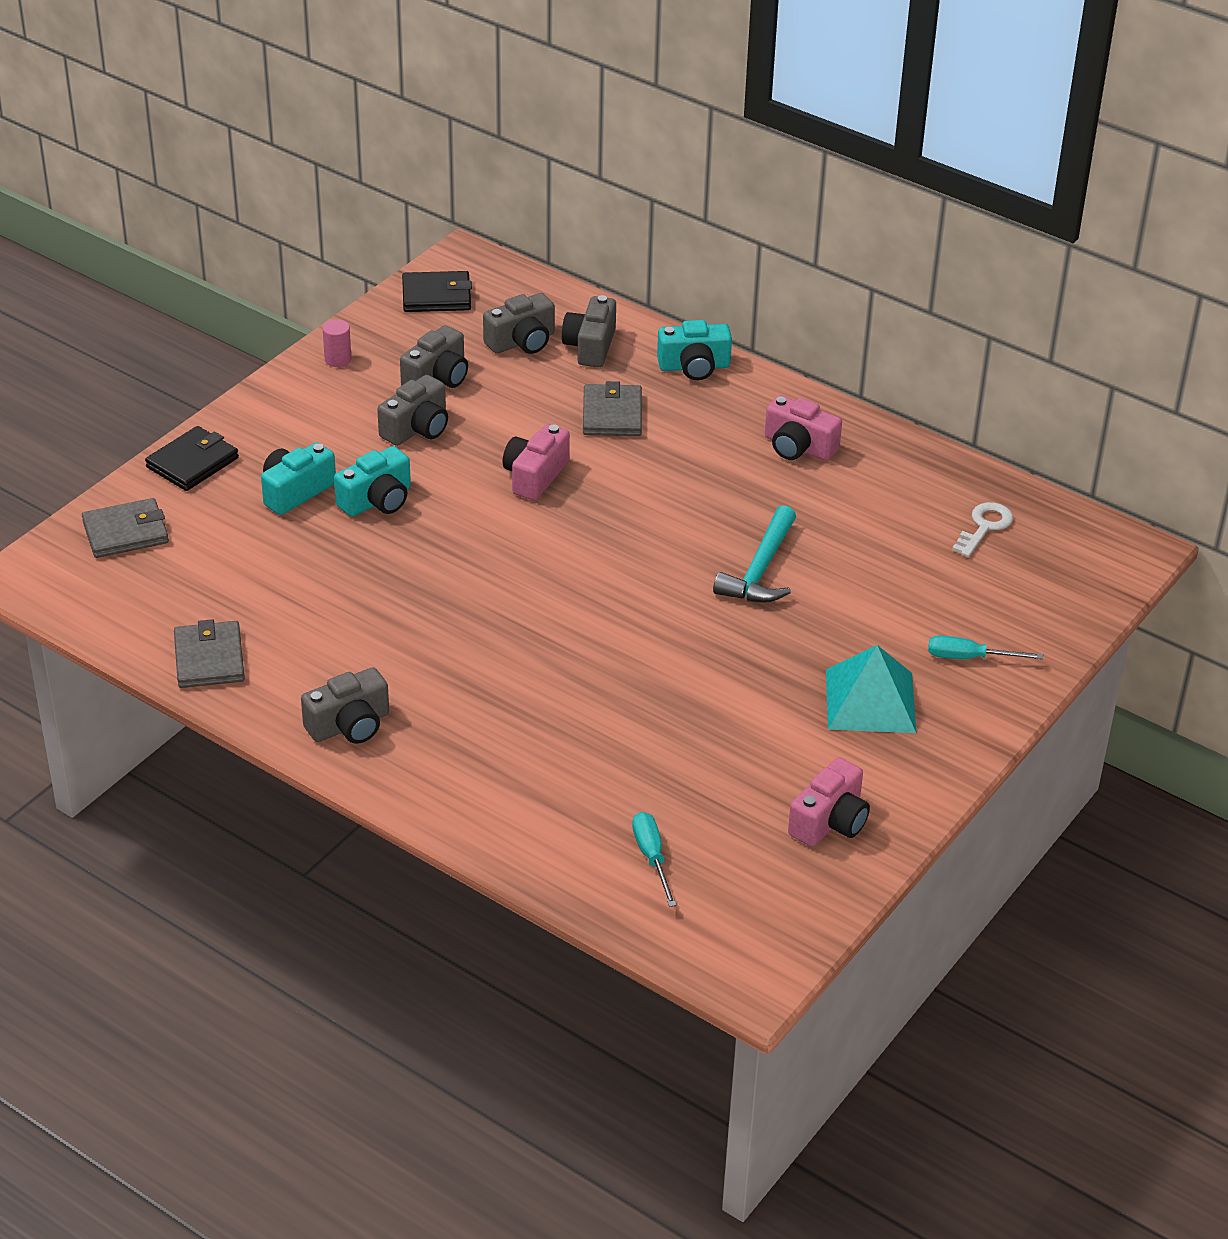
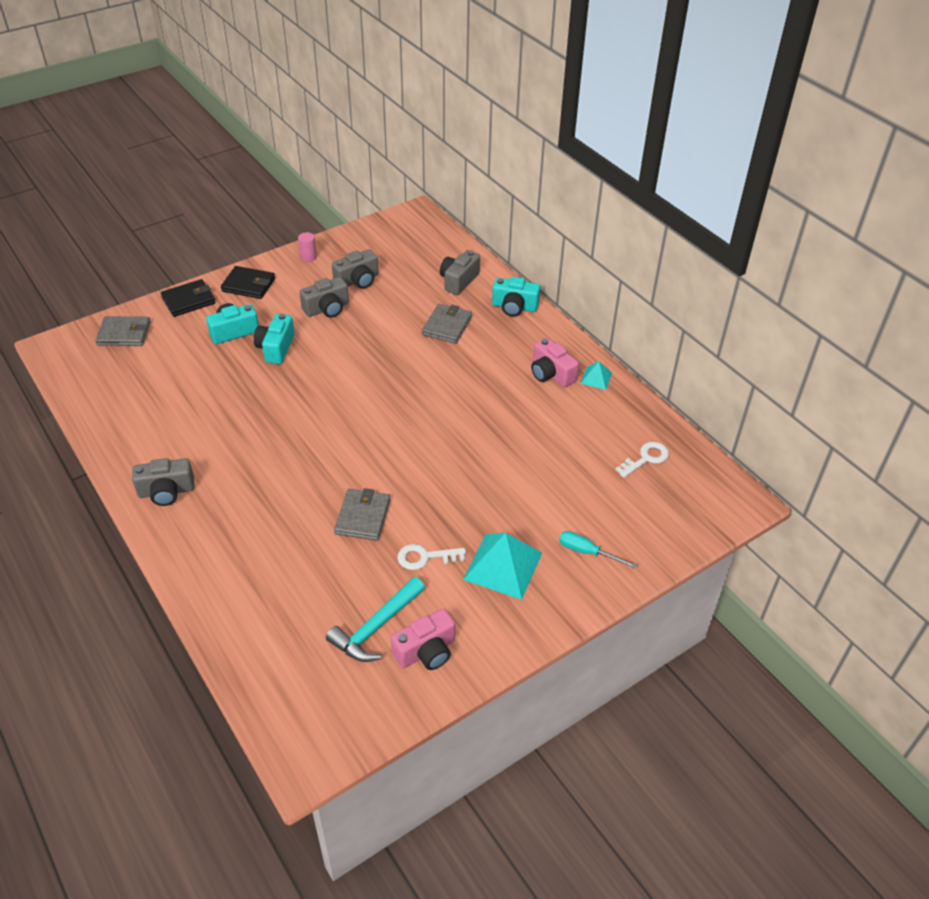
camera: 20 degrees right, 5 degrees up
(209, 659) = (116, 425): grey wallet -> grey wallet (363, 517)
(377, 500) = (276, 348): turquoise camera -> turquoise camera turned 120 degrees clockwise
(436, 296) = (387, 231): black wallet -> black wallet (248, 285)
(522, 342) = (420, 269): grey camera -> none
(535, 476) = (377, 354): pink camera -> none
(652, 857) = (293, 643): turquoise screwdriver -> none
(761, 570) = (481, 451): turquoise hammer -> turquoise hammer (376, 627)
(763, 716) = (425, 557): none -> white key
(863, 438) = (596, 378): none -> turquoise pyramid

